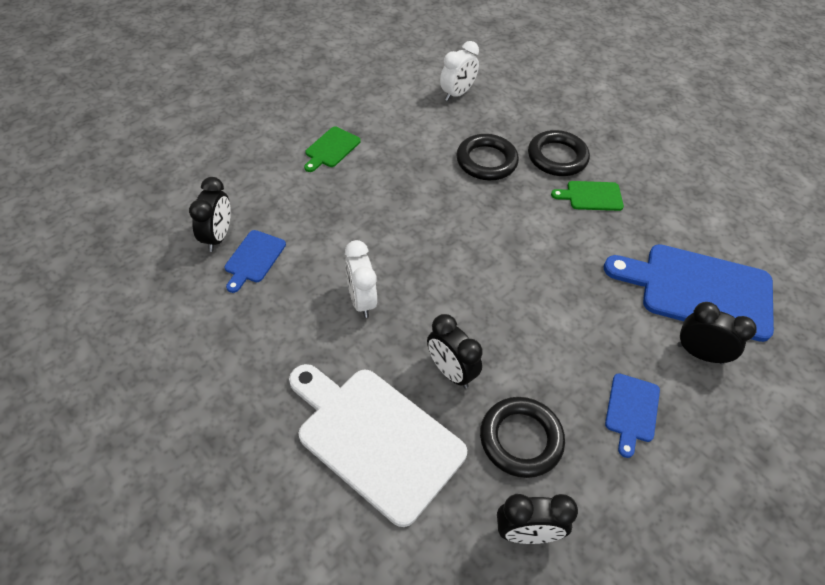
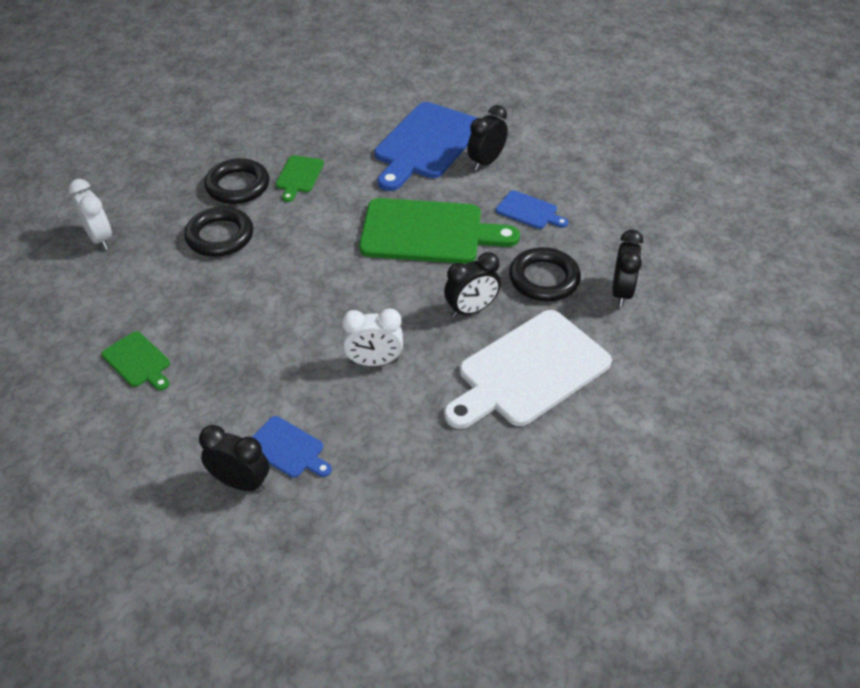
camera: 75 degrees left, 5 degrees down
(554, 315) = (428, 232): none -> green cutting board

